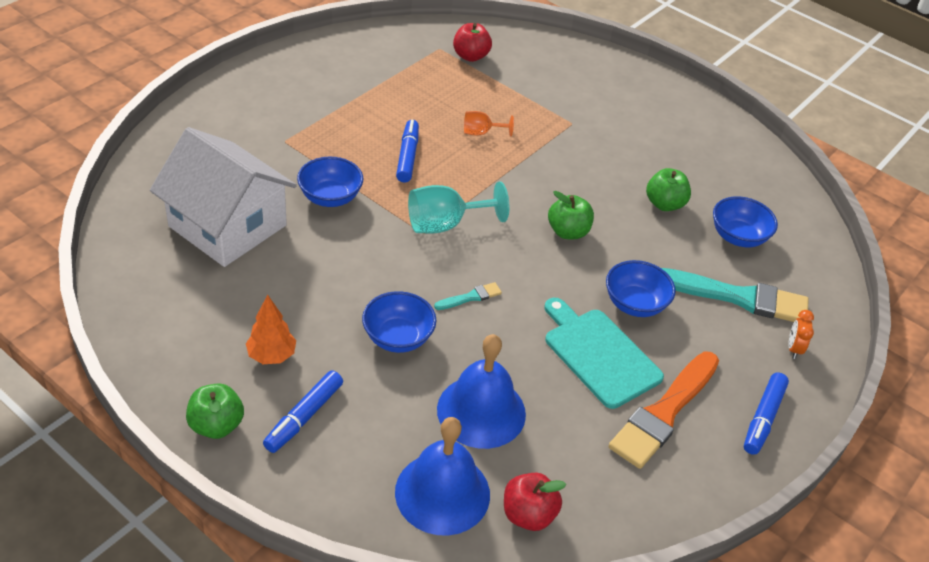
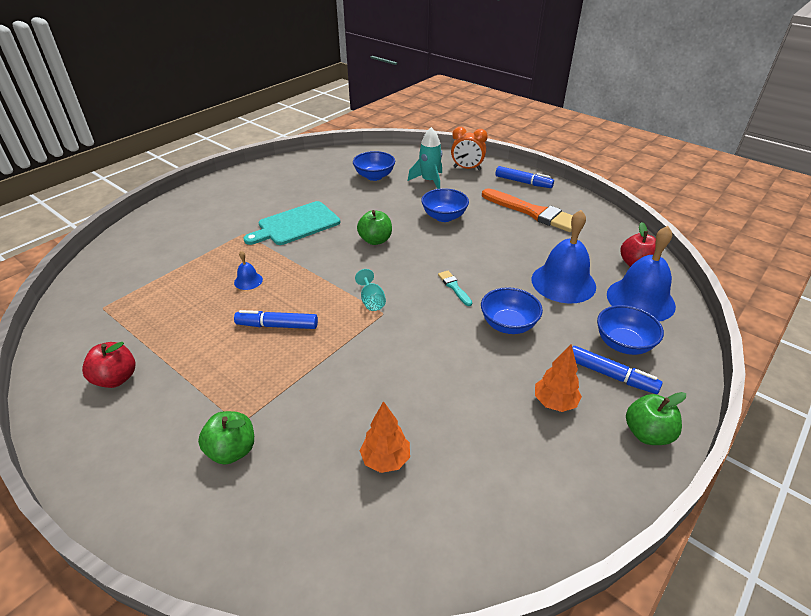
camera: 85 degrees left, 5 degrees down
(228, 226) = (385, 460): white house -> orange tree
(330, 197) = (337, 377): blue bowl -> blue bowl (623, 344)
(445, 224) = (371, 301): turquoise goblet -> turquoise goblet, size x0.56
(470, 56) = (124, 287): red apple -> red apple (116, 378)
(481, 133) = (248, 281): orange goblet -> blue bell
(599, 354) = (493, 232): turquoise cutting board -> turquoise cutting board (296, 224)
(664, 204) = (343, 199): green apple -> green apple (232, 450)
(737, 297) = (429, 181): turquoise brush -> turquoise rocket
(794, 349) = (467, 168): orange clock -> orange clock, size x1.63

